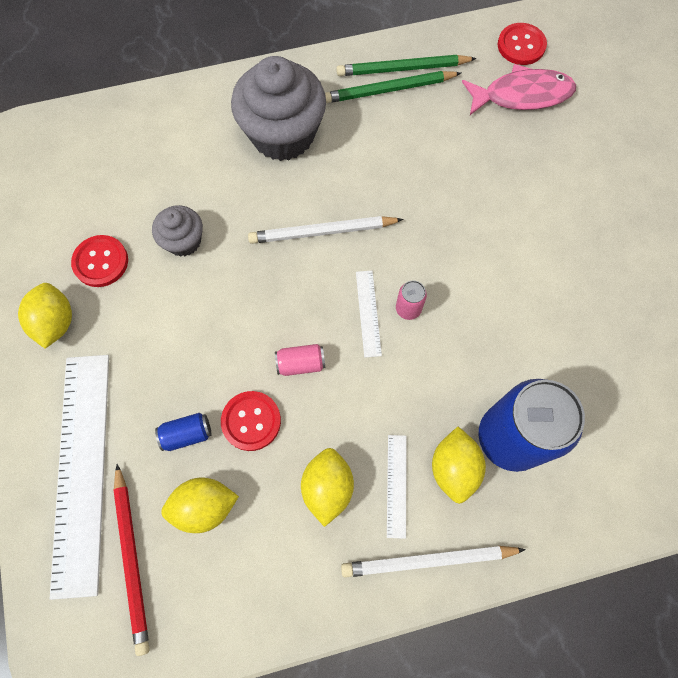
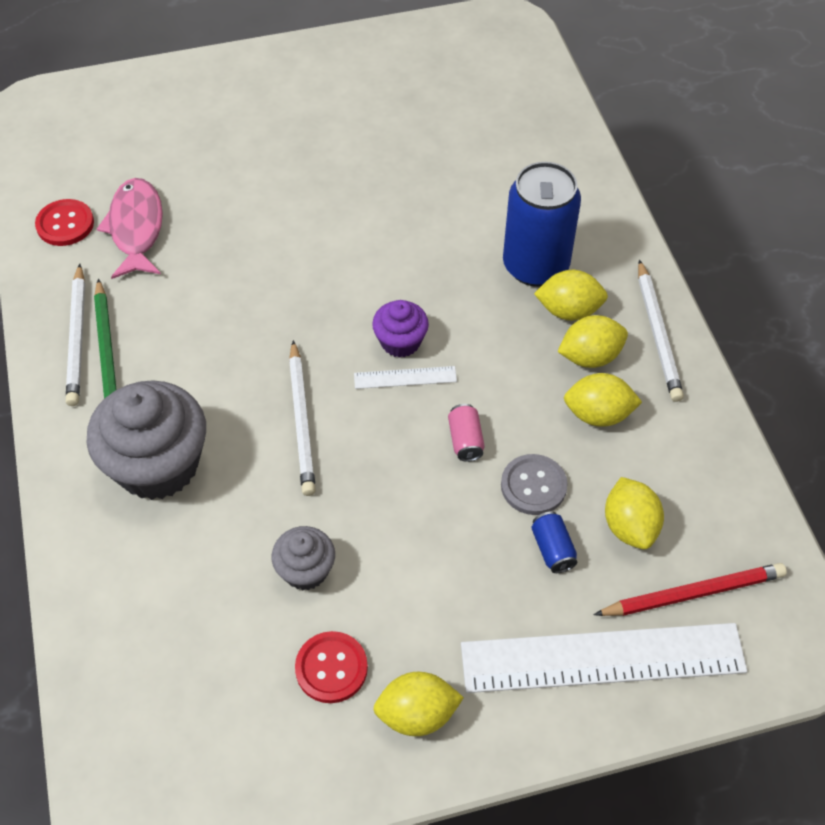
camera: 90 degrees left, 15 degrees down
(251, 421) = (533, 486): red button -> grey button
(396, 485) = (590, 356): white ruler -> yellow lemon
(403, 69) = (77, 338): green pencil -> white pencil
(408, 309) = (400, 342): pink can -> purple cupcake

